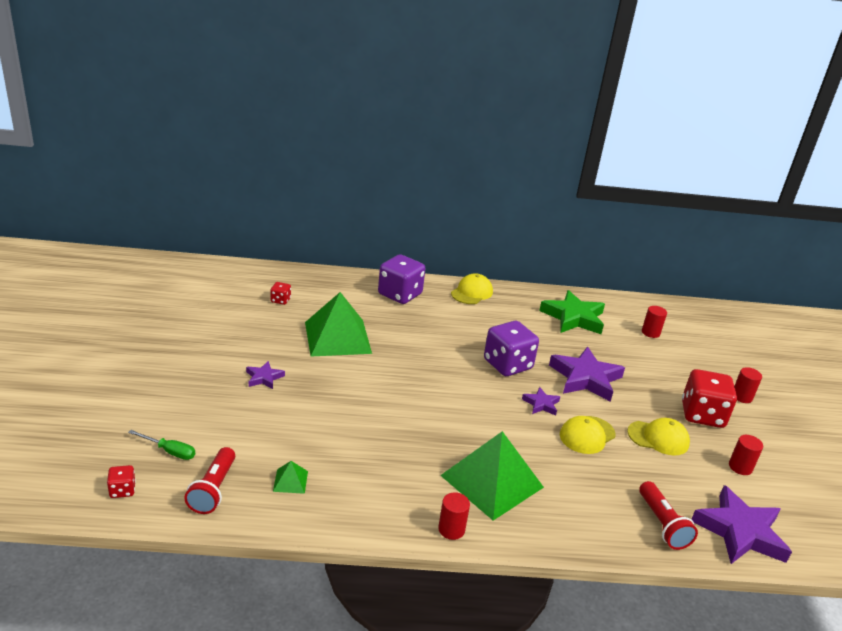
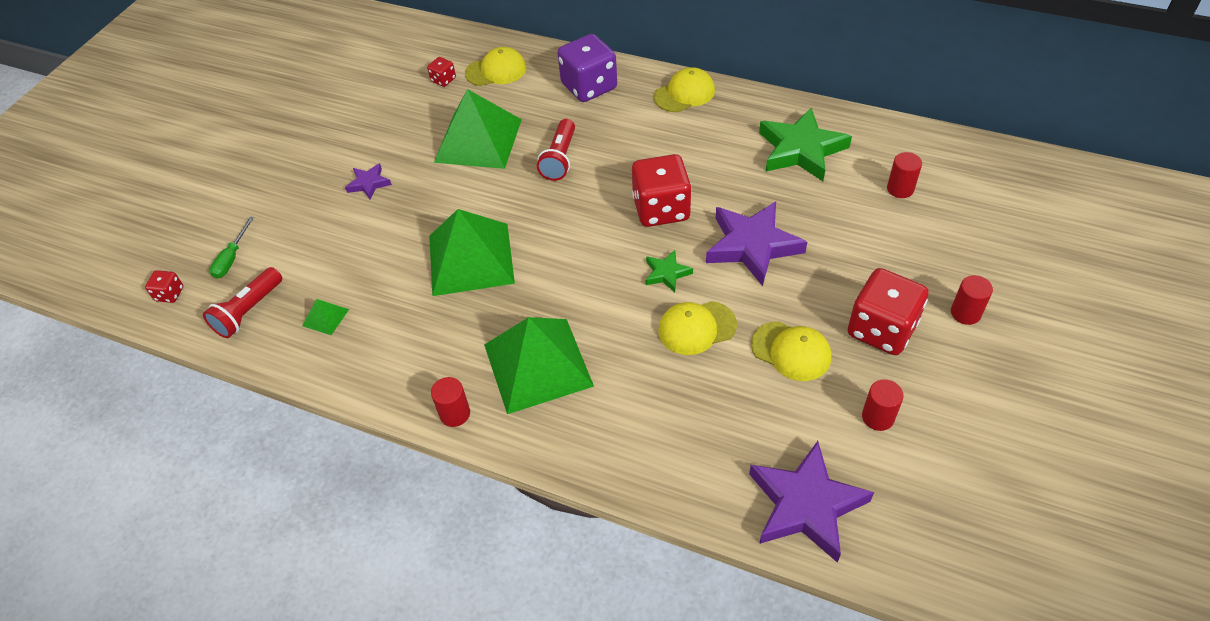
camera: 30 degrees right, 20 degrees up
(169, 451) = (232, 258): green screwdriver -> green screwdriver turned 60 degrees clockwise
(320, 290) = (496, 71): none -> yellow cap
(387, 417) = (471, 258): none -> green pyramid
(507, 364) = (661, 209): purple dice -> red dice
(541, 404) = (667, 273): purple star -> green star
(662, 524) = (708, 469): red flashlight -> red flashlight (560, 159)

